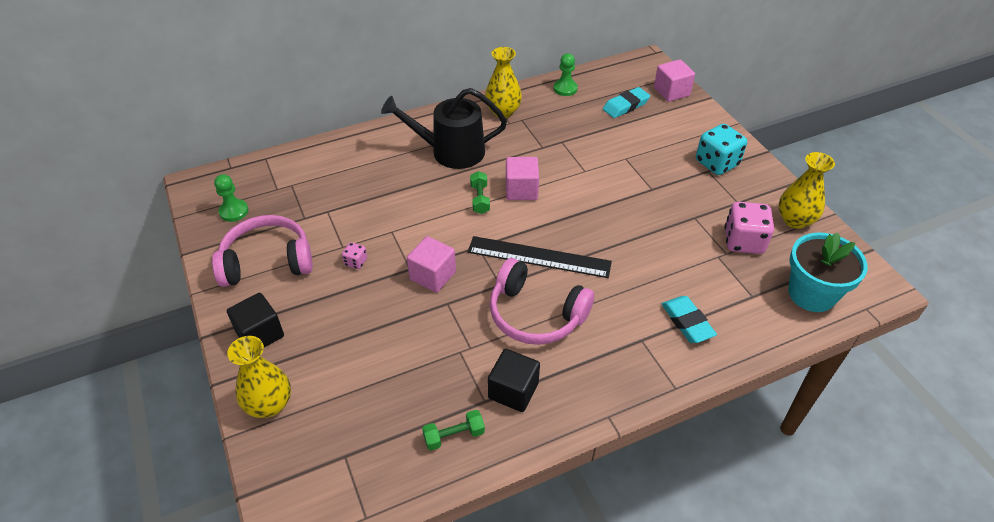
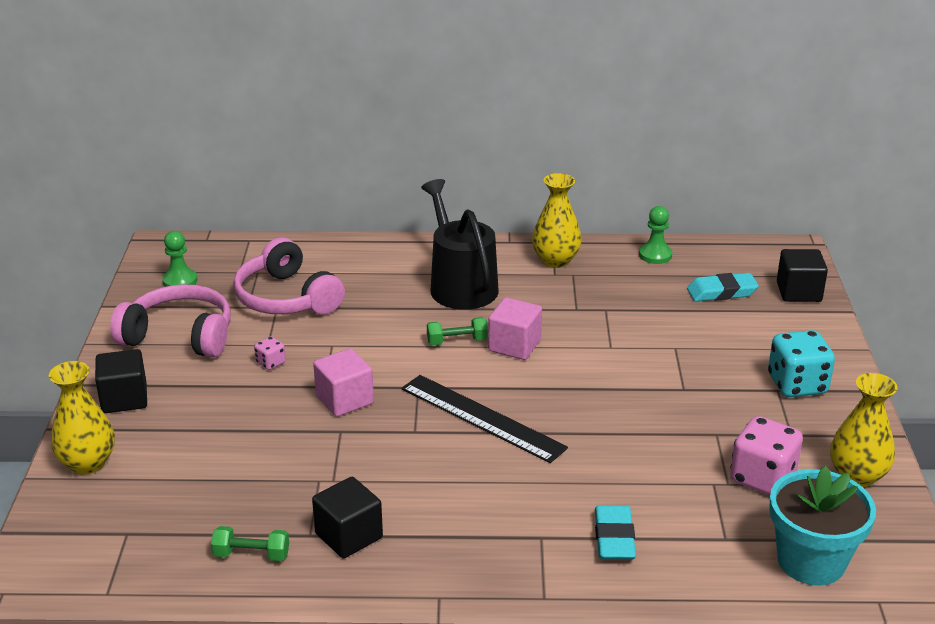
camera: 25 degrees right, 15 degrees down
(451, 151) = (460, 285): black watering can -> black watering can turned 45 degrees clockwise
(480, 199) = (457, 341): green dumbbell -> green dumbbell turned 60 degrees clockwise
(535, 315) = (432, 472): pink headphones -> pink headphones (286, 298)
(671, 92) = (798, 292): pink cube -> black cube

